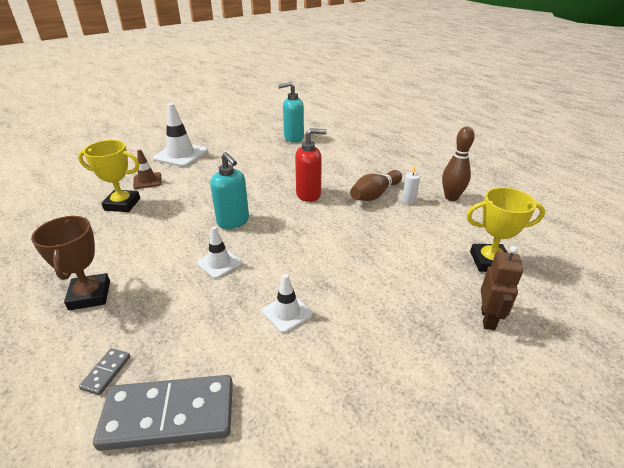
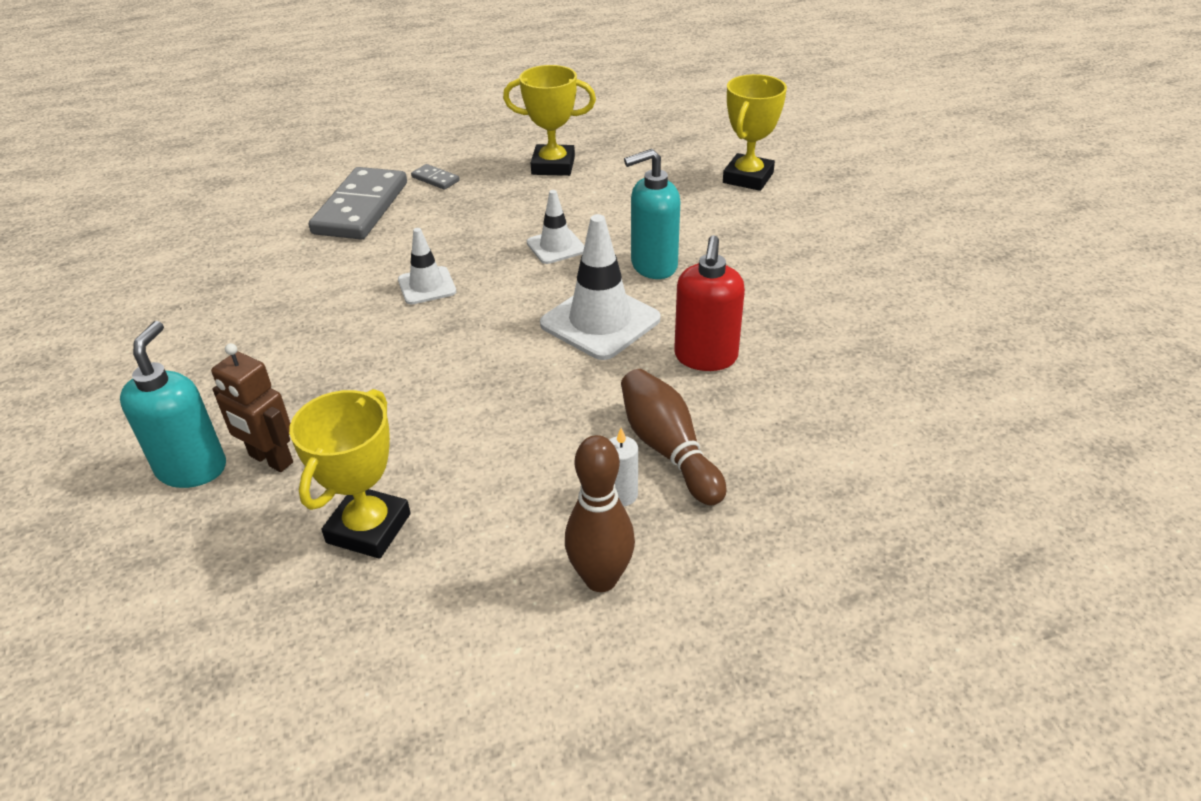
camera: 110 degrees right, 5 degrees up
(90, 295) = (553, 166): brown trophy -> yellow trophy
(147, 181) = (818, 196): brown traffic cone -> none
(181, 155) = (918, 228): white traffic cone -> white traffic cone (600, 321)
(293, 138) = (1000, 386): turquoise soap dispenser -> turquoise soap dispenser (192, 468)

